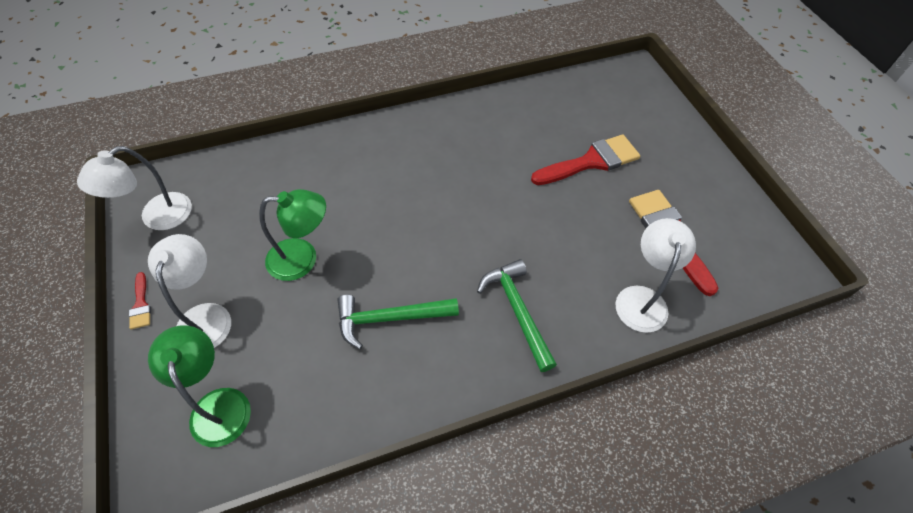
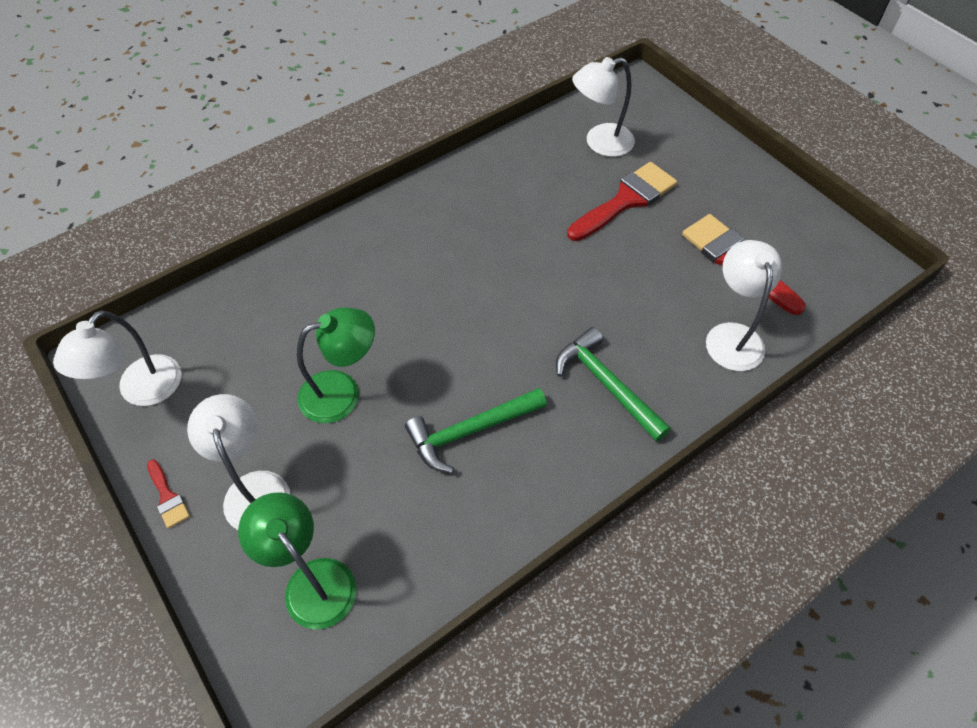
camera: 15 degrees left, 0 degrees up
(586, 110) = (600, 143): none -> white lamp

